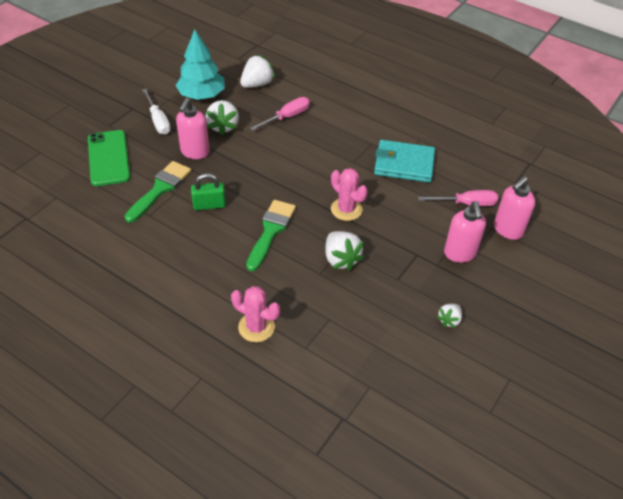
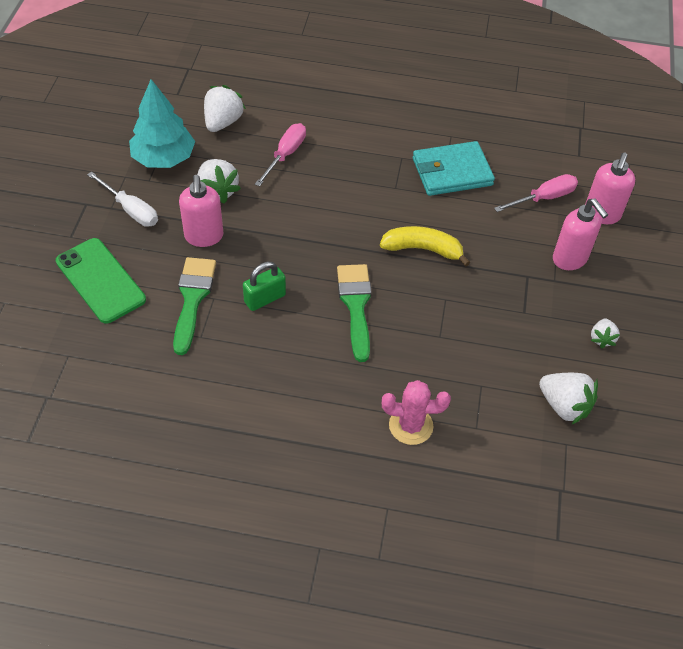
camera: 25 degrees left, 5 degrees up
(341, 259) = (452, 311): white strawberry -> white strawberry (564, 406)
(346, 209) = (423, 249): pink cactus -> yellow banana

